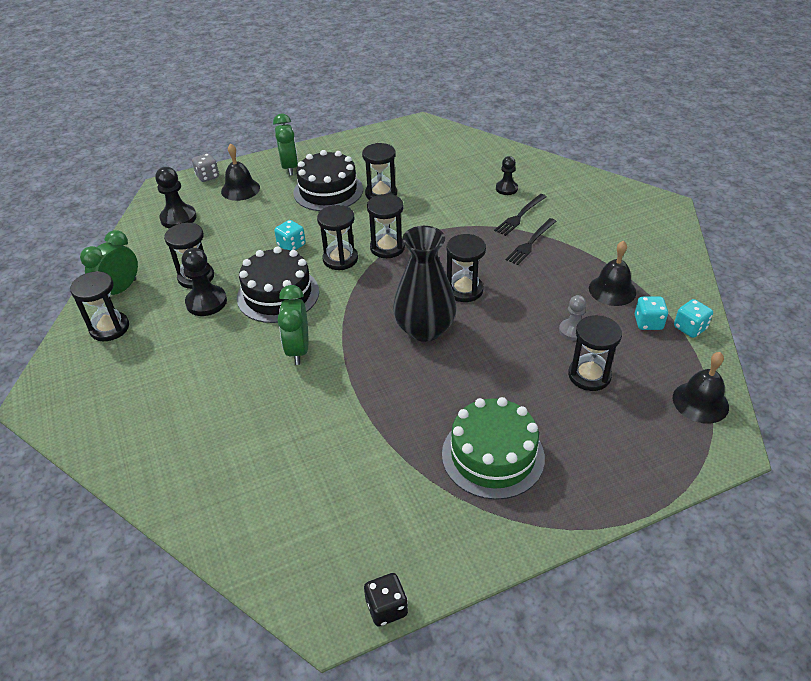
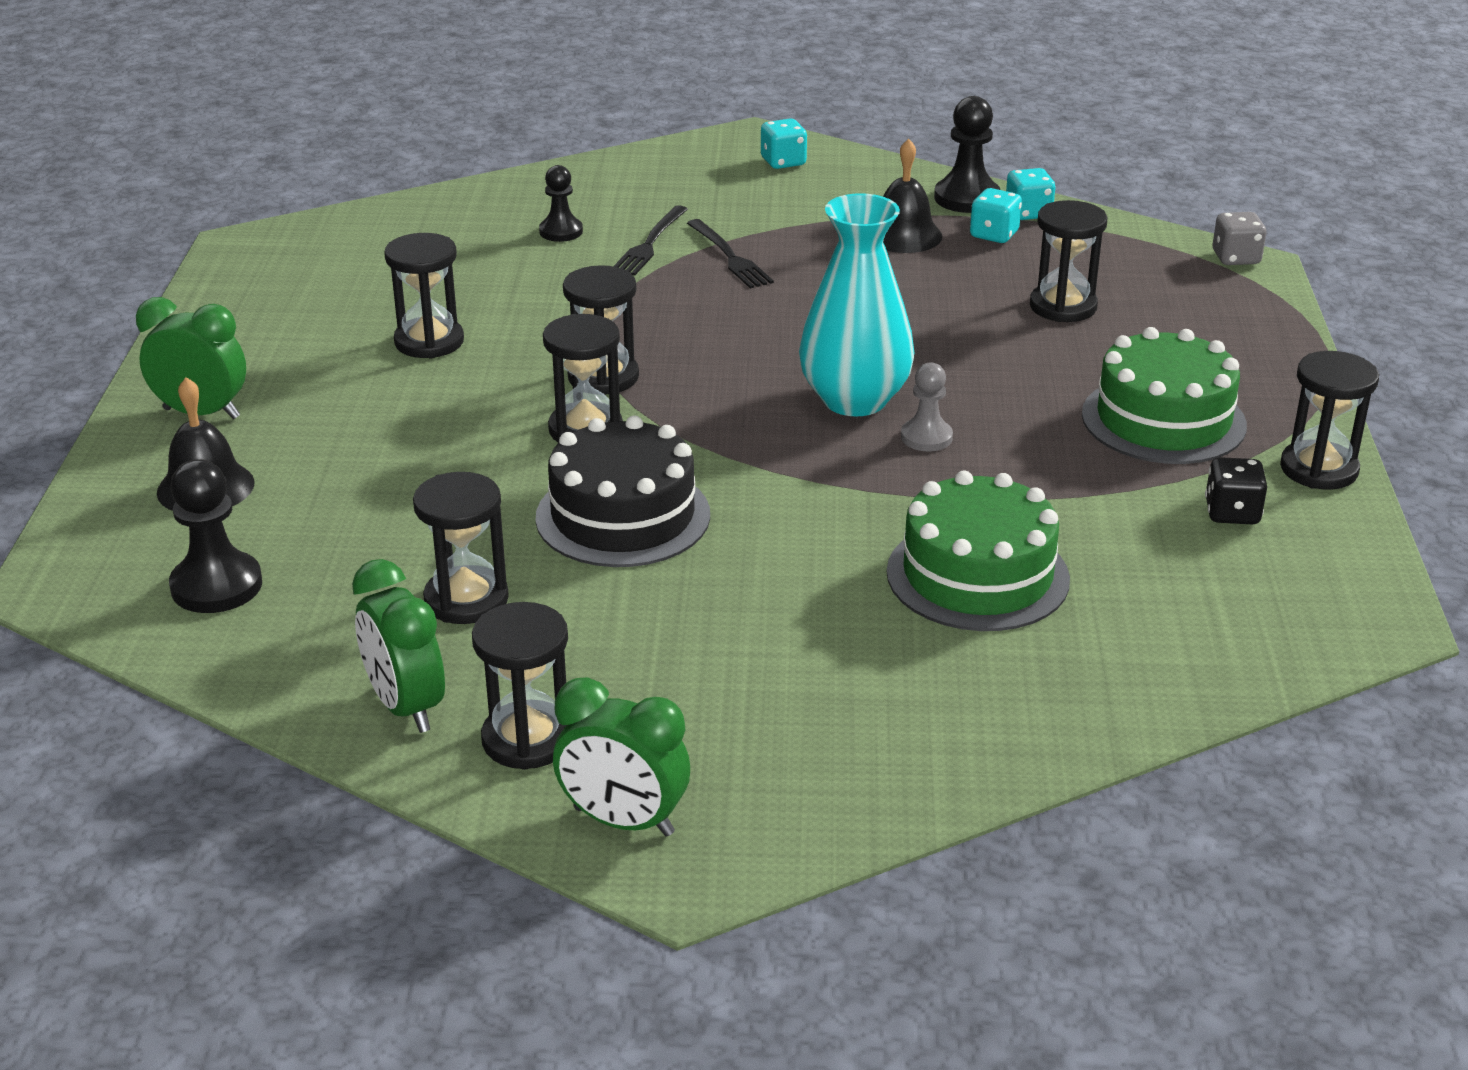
camera: 65 degrees left, 10 degrees down
(206, 302) = (564, 601): black pawn -> black pawn (967, 198)
(207, 176) = (94, 518): grey dice -> grey dice (1236, 258)
(289, 424) = (977, 575): none -> green cake
(291, 245) = (484, 470): turquoise dice -> turquoise dice (783, 162)
(298, 350) = (800, 528): green clock -> green clock (623, 822)
(328, 191) = (348, 391): black cake -> none
(386, 608) = (1382, 571): black dice -> black dice (1232, 513)
(425, 329) = (854, 400): black vase -> turquoise vase
(464, 290) = (790, 341): black hourglass -> black hourglass (1319, 469)
(520, 216) = (649, 244): black fork -> black fork turned 45 degrees clockwise
(572, 330) = (963, 289): grey pawn -> grey pawn (926, 437)
(700, 402) = (1166, 254): black bell -> none

